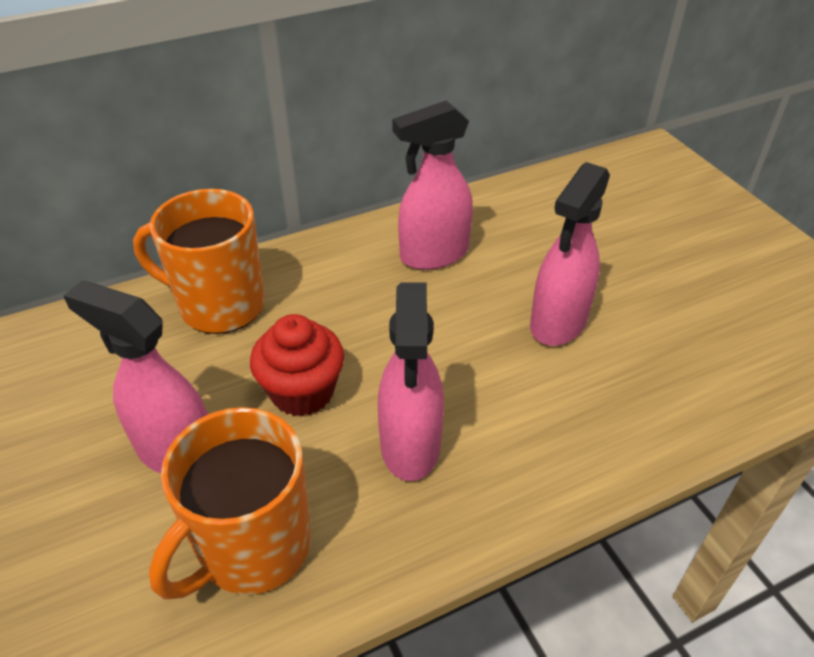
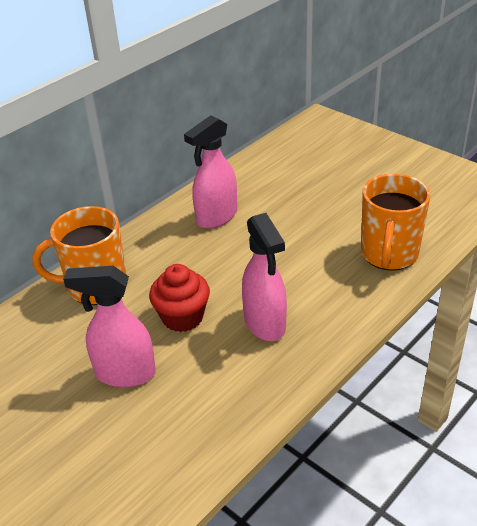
camera: 20 degrees left, 5 degrees down
(252, 548) = (205, 404): orange mug -> orange mug (389, 254)
(558, 323) = (313, 233): pink spray bottle -> none

